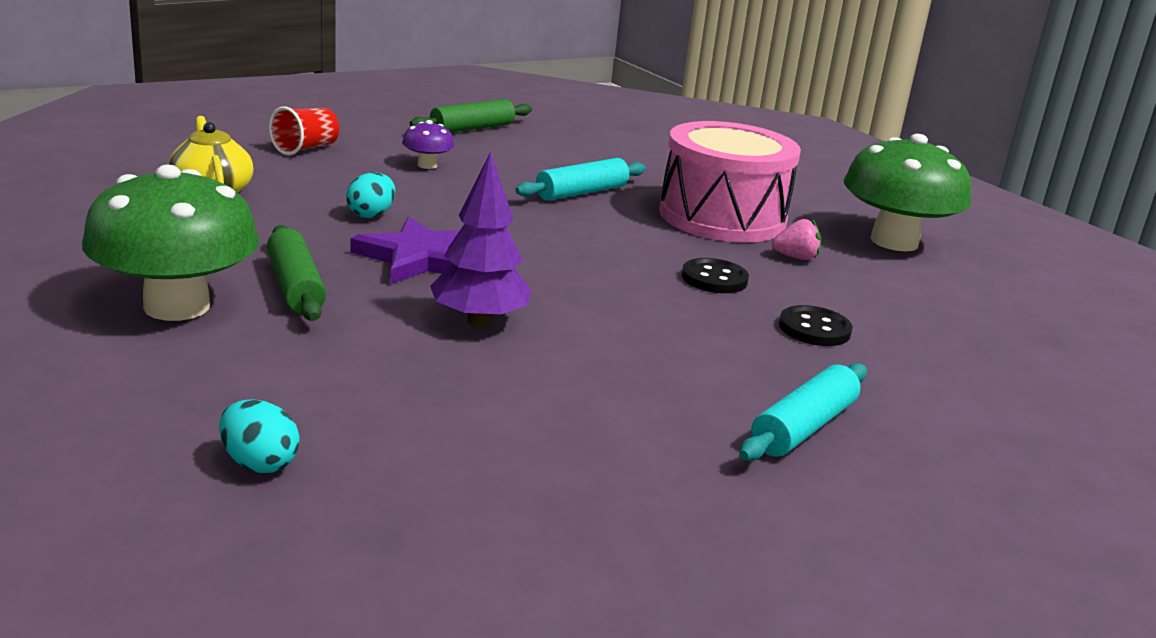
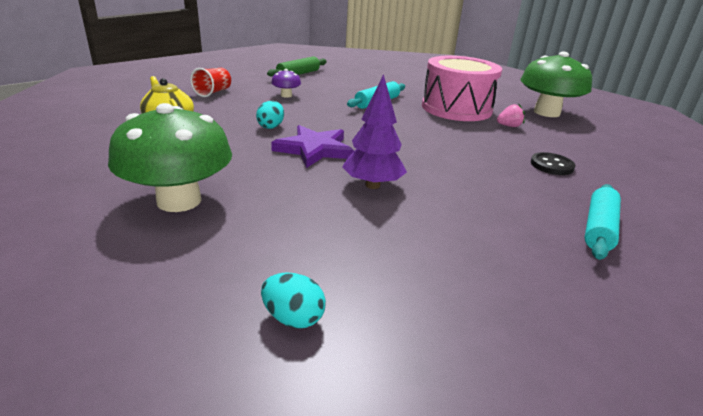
camera: 10 degrees left, 5 degrees up
(295, 287) = (249, 177): green rolling pin -> none
(714, 279) = (479, 143): black button -> none

